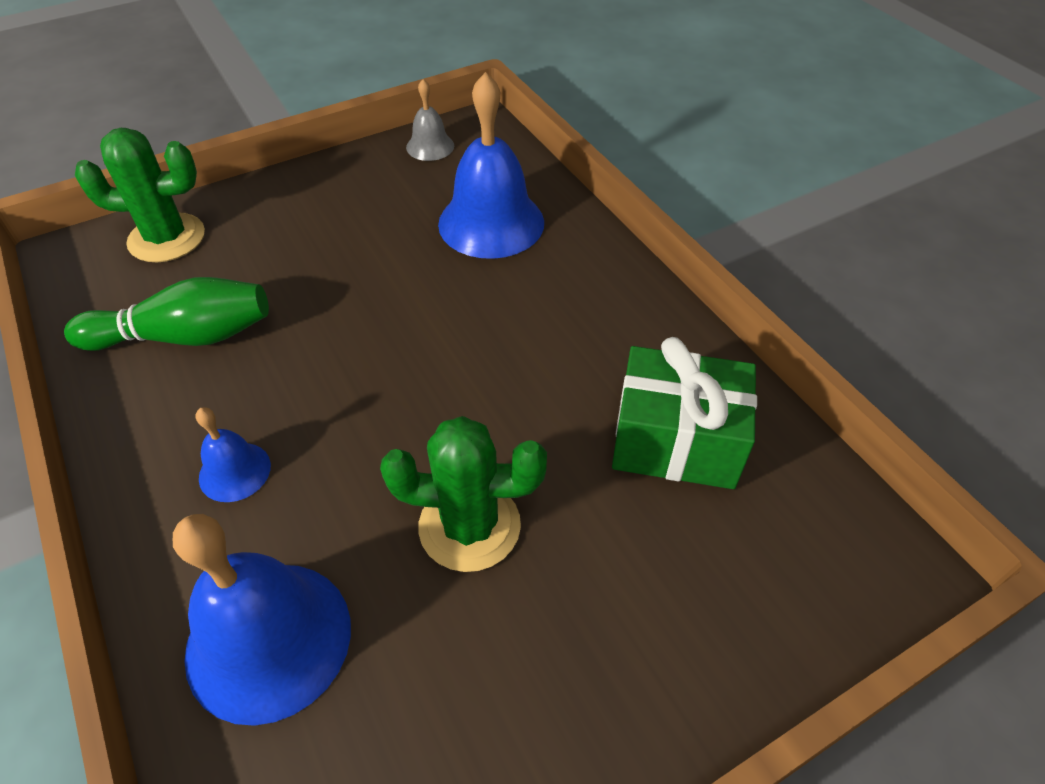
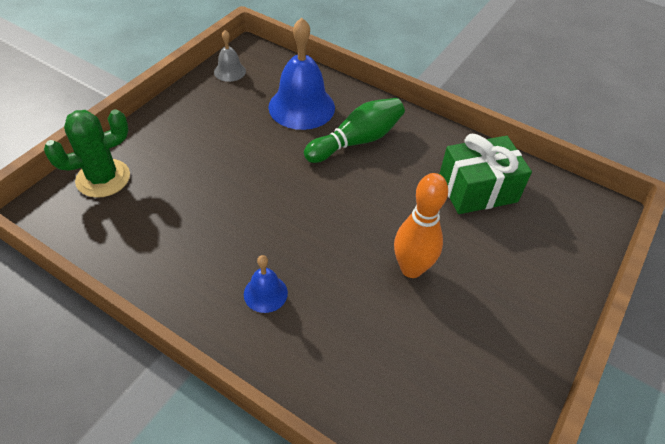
camera: 30 degrees left, 0 degrees up
(185, 337) = (169, 232): green bowling pin -> green bowling pin (357, 141)
(268, 639) = (354, 365): blue bell -> none
(469, 526) = (411, 269): green cactus -> orange bowling pin

